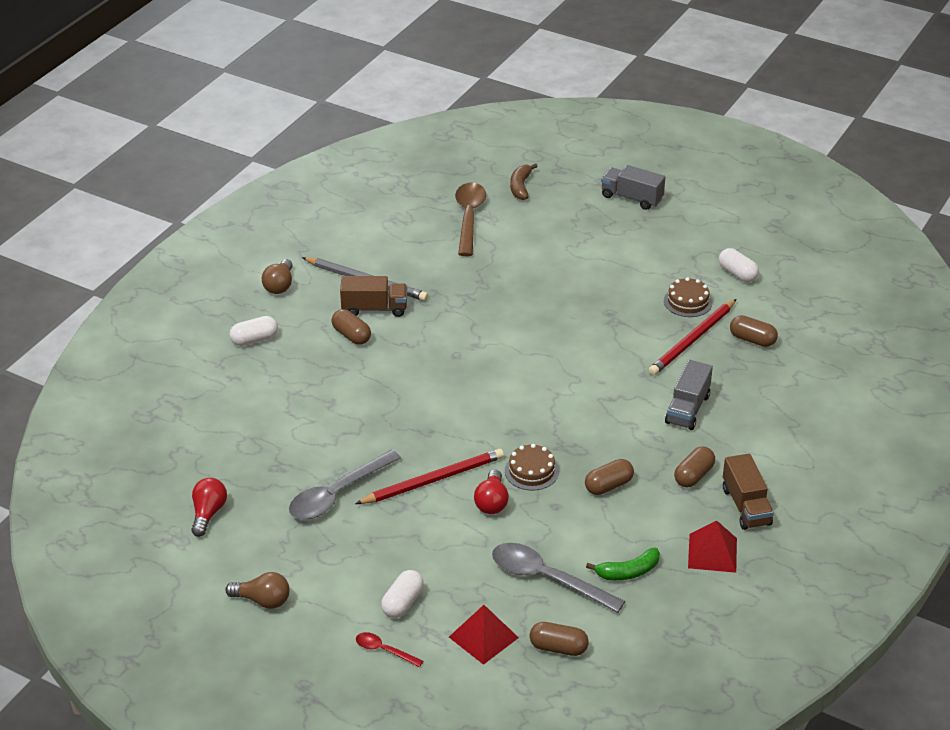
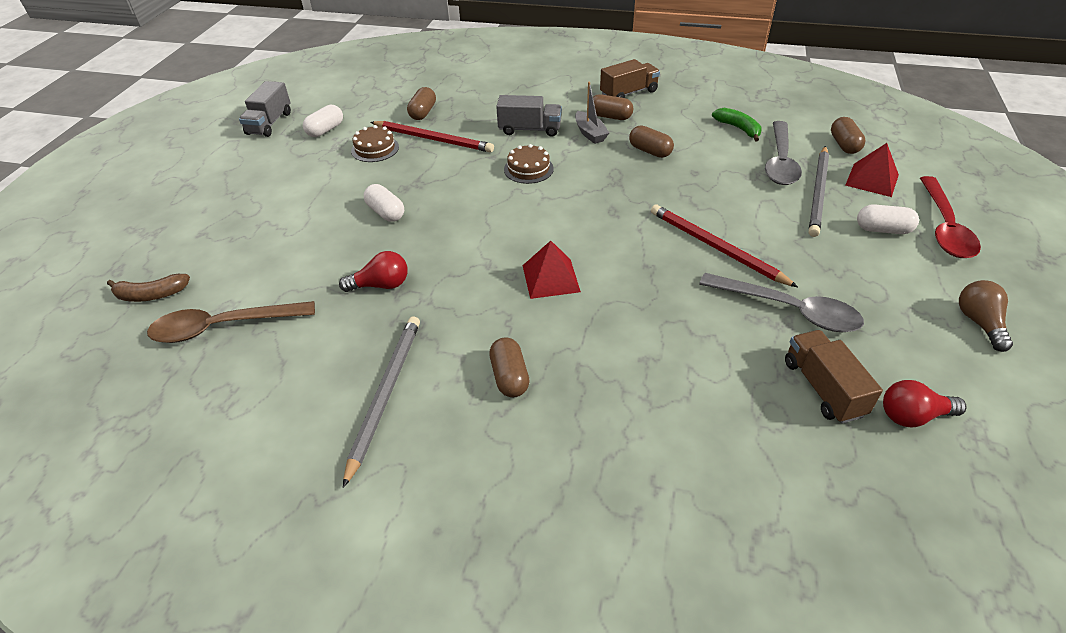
camera: 105 degrees left, 5 degrees up
(254, 339) = (559, 488): white capsule -> white capsule (386, 212)
(279, 285) = (416, 501): brown light bulb -> none
(351, 335) = (509, 377): brown capsule -> brown capsule turned 45 degrees counterclockwise
(374, 308) = (445, 369): brown truck -> brown truck (823, 388)
(384, 650) = (944, 227): red spoon -> red spoon, size x2.03
(480, 583) = (818, 193): none -> grey pencil
(492, 502) = (717, 206): red light bulb -> red light bulb (381, 285)
(531, 471) = (660, 192): brown cake -> brown cake (528, 169)
(631, 198) = (188, 206): grey truck -> grey truck (269, 123)
(662, 451) = (590, 133): none -> grey boat
(712, 553) = (688, 99): red pyramid -> red pyramid (550, 278)

